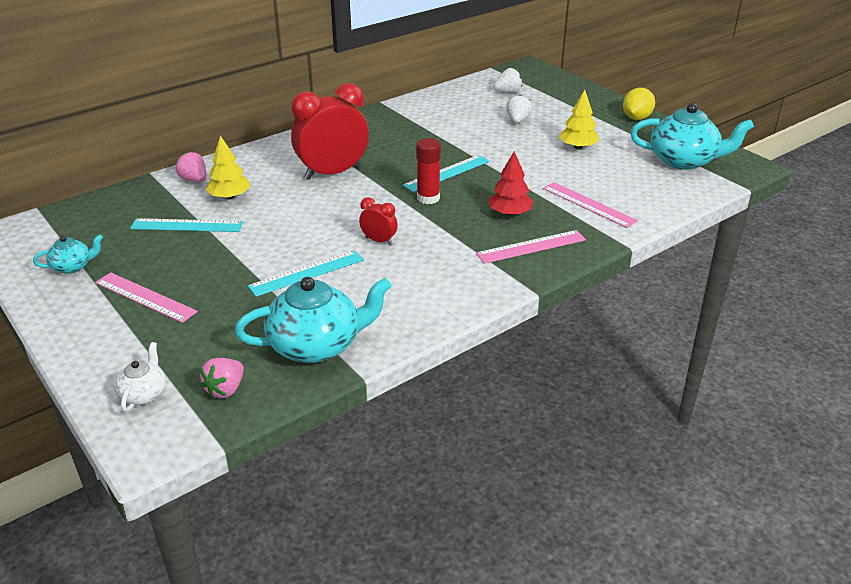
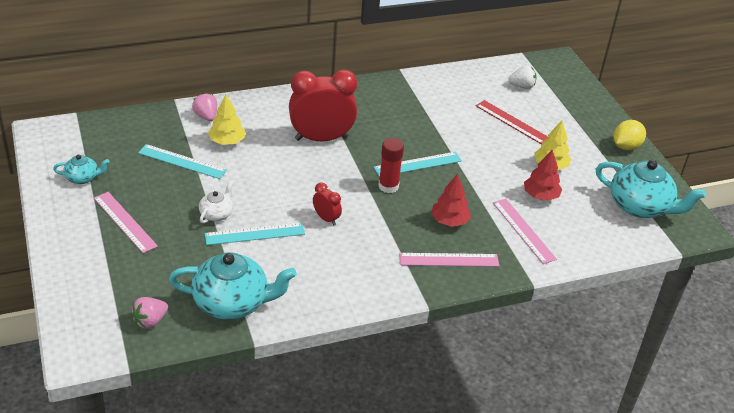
camera: 15 degrees right, 5 degrees up
(144, 394) = (92, 307): white teapot -> white teapot (216, 214)
(518, 121) = (512, 122): white strawberry -> red ruler
(585, 172) = (540, 196): none -> red tree

